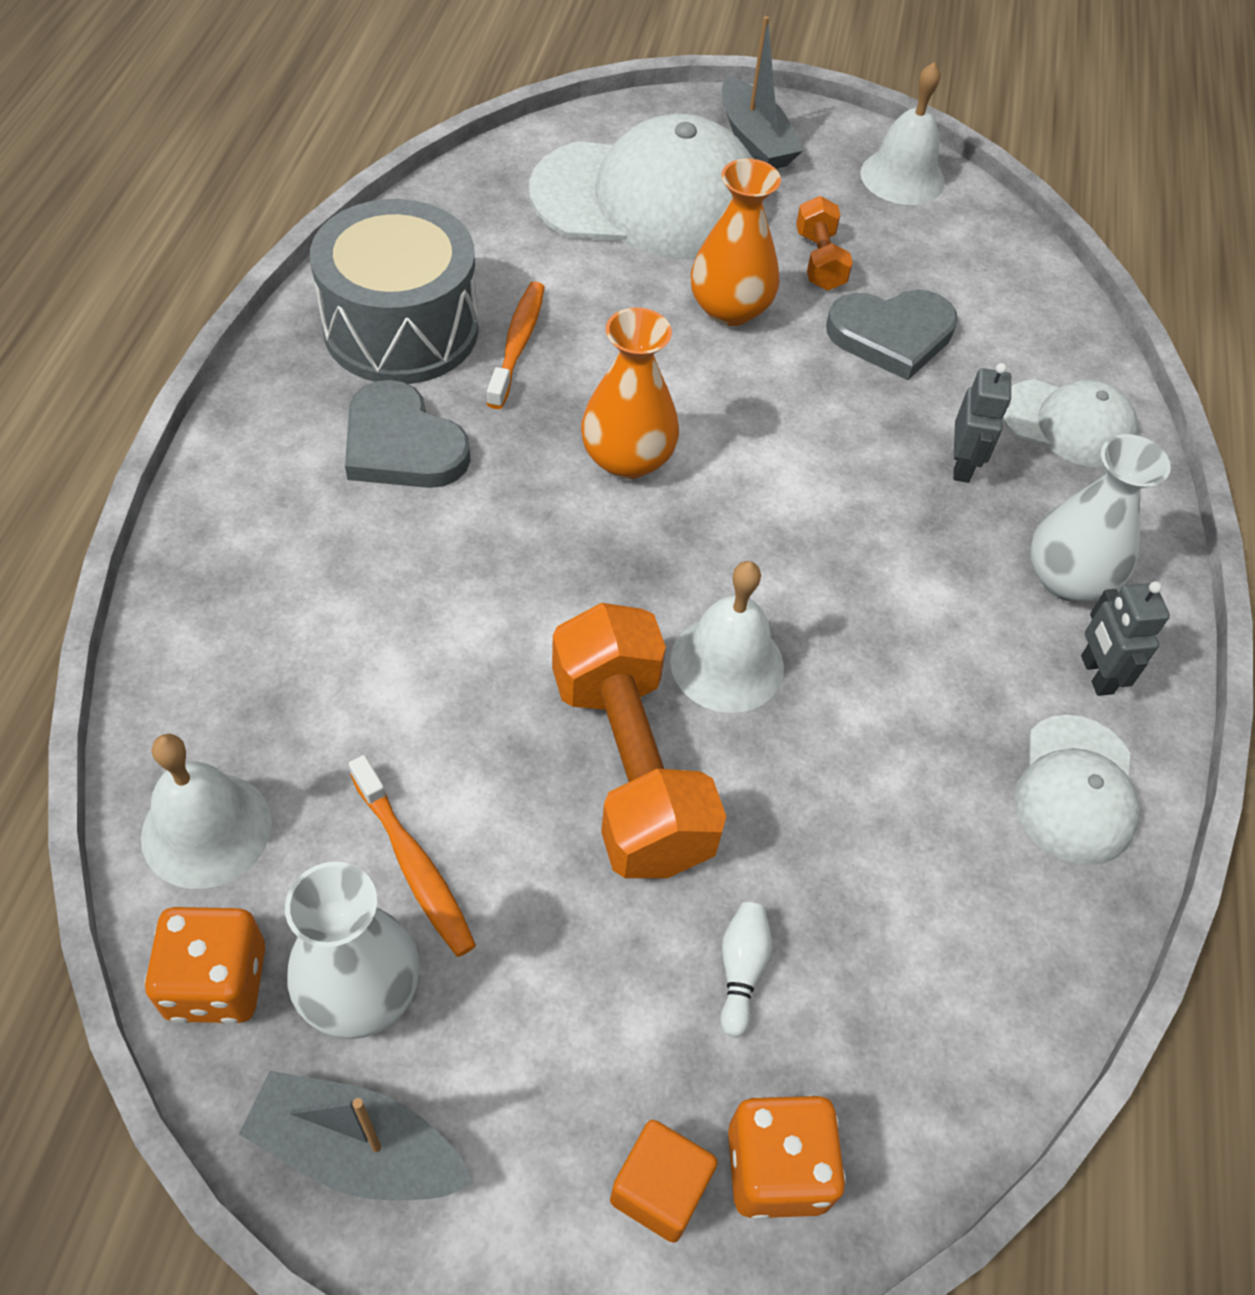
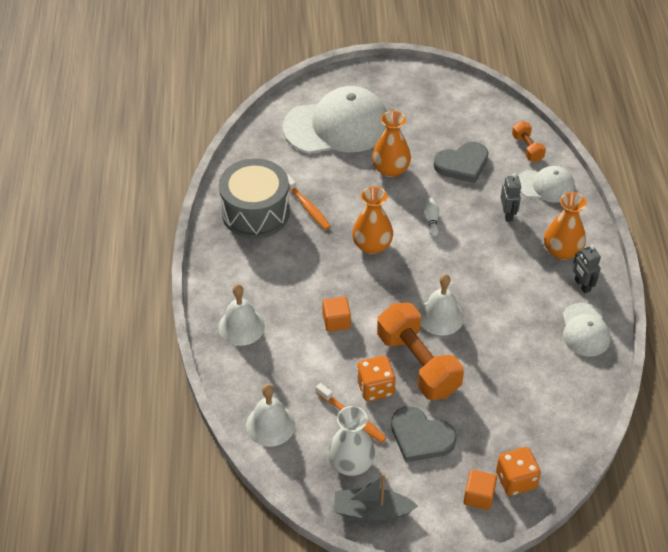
camera: 10 degrees left, 5 degrees down
(217, 982) = (299, 473): orange dice -> orange dice (375, 387)
(402, 445) = (278, 262): grey heart -> grey heart (420, 437)
(475, 611) = (336, 321): none -> orange cube
(518, 344) = (307, 207): orange toothbrush -> orange toothbrush turned 150 degrees clockwise
(741, 970) = (483, 422): white bowling pin -> white bowling pin (431, 220)
(755, 140) = (373, 85): grey boat -> none
(819, 261) = (421, 137): orange dumbbell -> orange dumbbell (527, 148)
(902, 177) = (444, 88): white bell -> white bell (241, 326)
(1067, 579) = (562, 251): white vase -> orange vase

